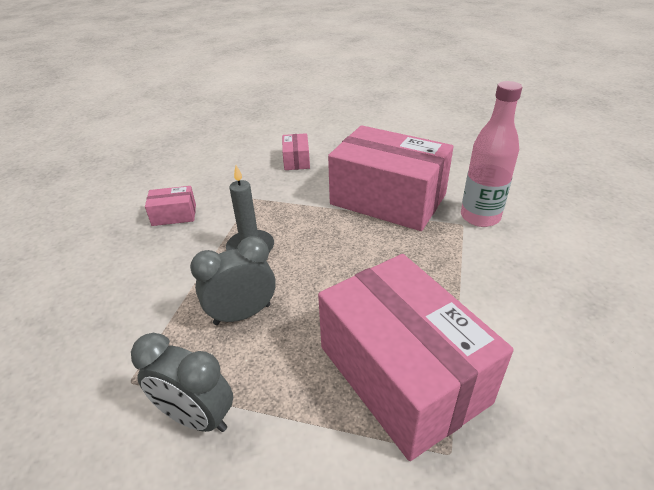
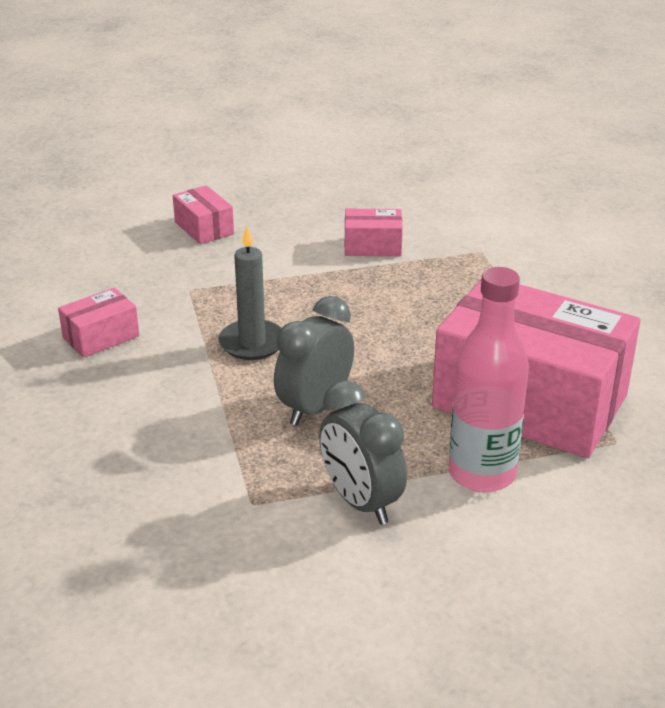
camera: 30 degrees left, 5 degrees down
(196, 417) = (361, 502): grey clock -> grey clock turned 60 degrees clockwise
(388, 199) = (372, 246): pink box -> pink box, size x0.42
(480, 217) = (494, 239): pink bottle -> pink bottle (482, 474)

